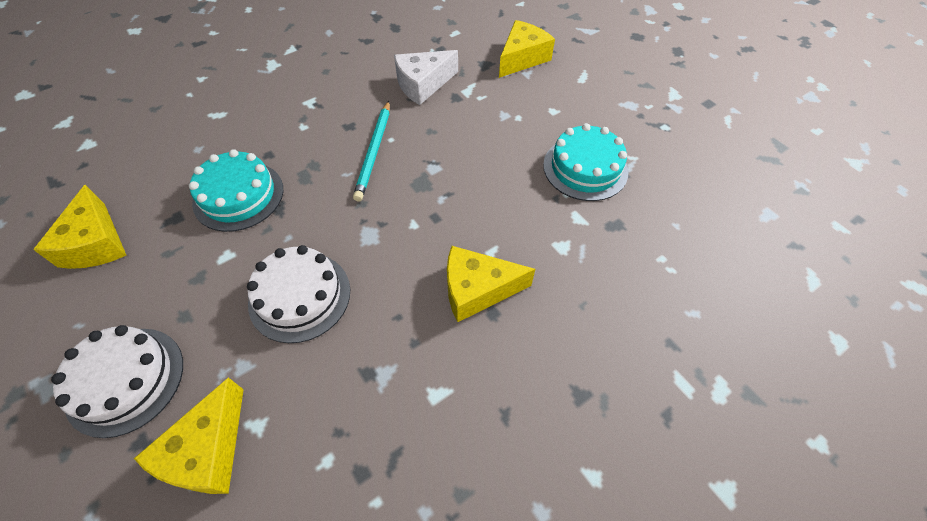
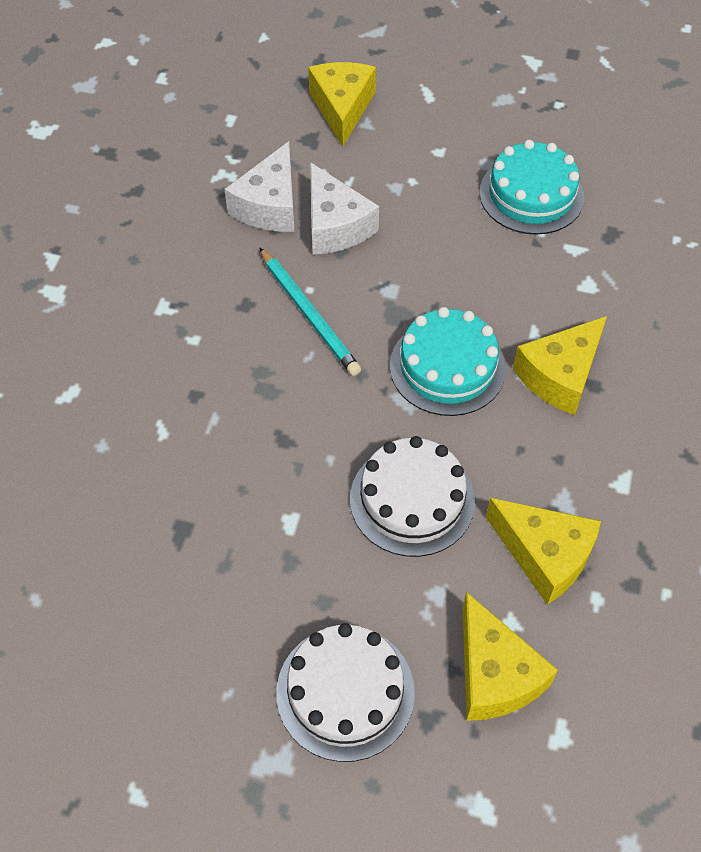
camera: 40 degrees left, 0 degrees up
(96, 243) = (129, 616): yellow cheese -> yellow cheese (544, 555)
(238, 195) = (222, 458): turquoise cake -> turquoise cake (447, 367)
(445, 115) = (335, 225): none -> white cheese

